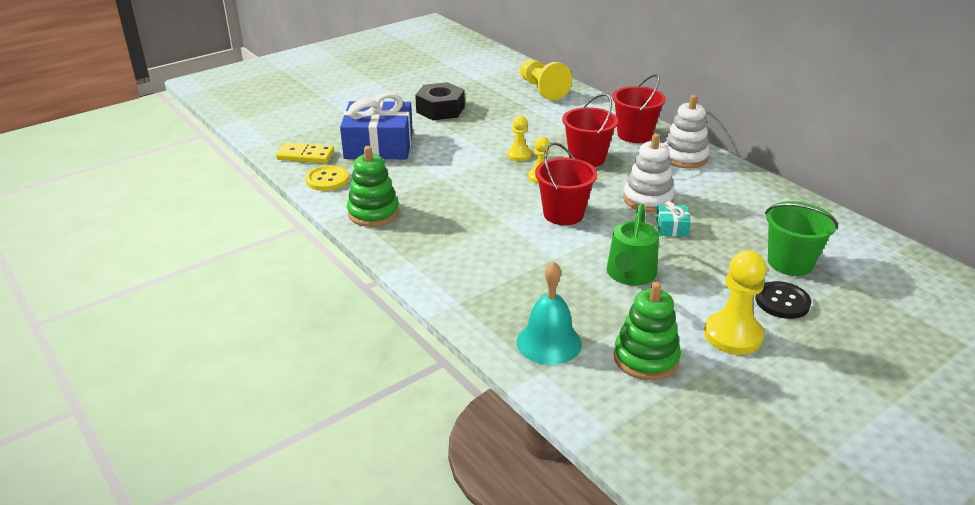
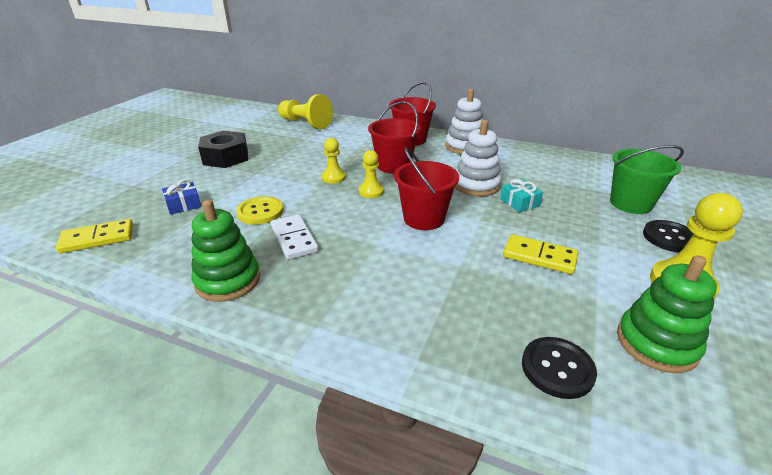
camera: 30 degrees left, 0 degrees up
(327, 180) = (143, 258): yellow button -> yellow button (260, 212)
(379, 145) = (183, 205): blue gift -> blue gift, size x0.42
(441, 198) = (294, 239): none -> white domino
(549, 342) = (557, 368): turquoise bell -> black button
(630, 274) = (539, 257): green watering can -> yellow domino

